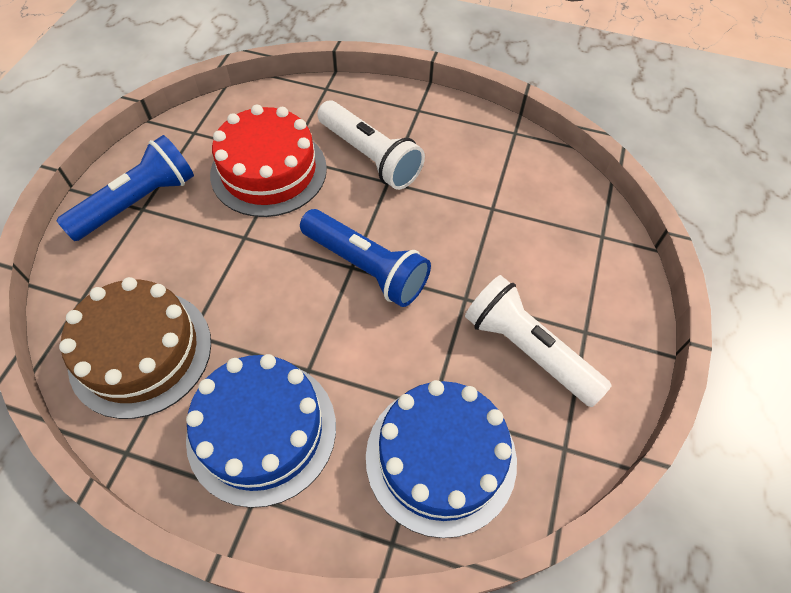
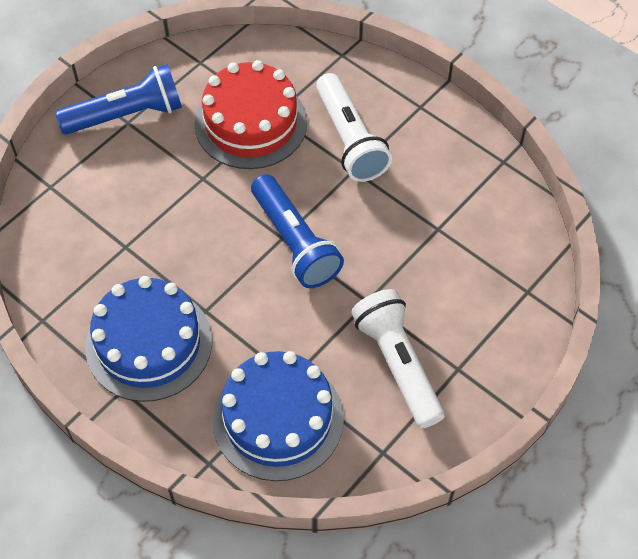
camera: 25 degrees right, 0 degrees up
(141, 352) = (81, 247): brown cake -> none

